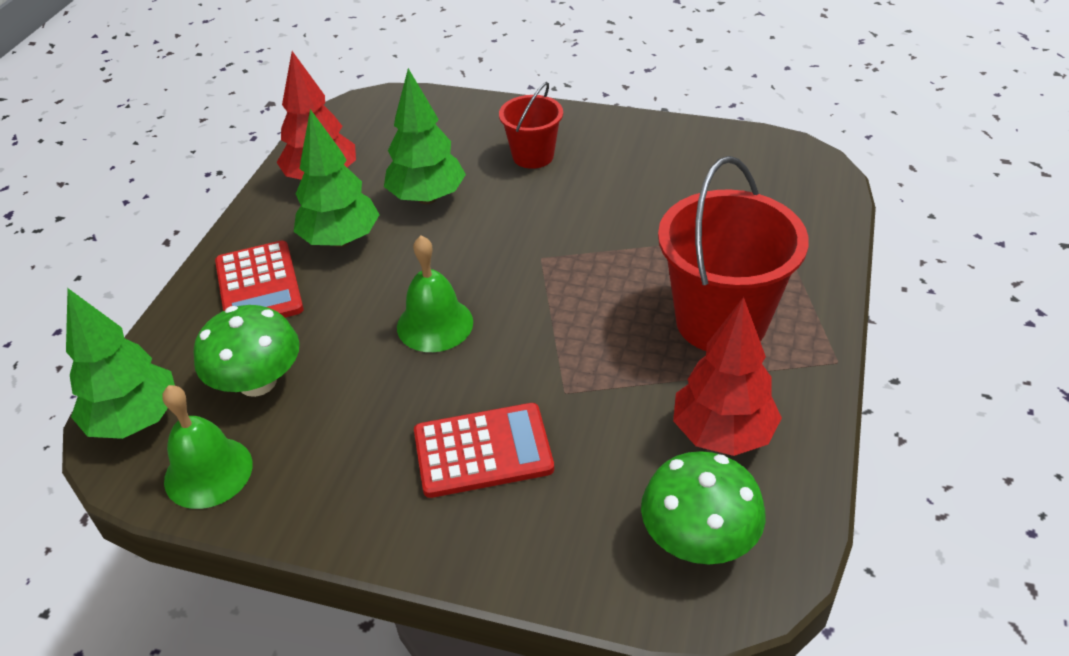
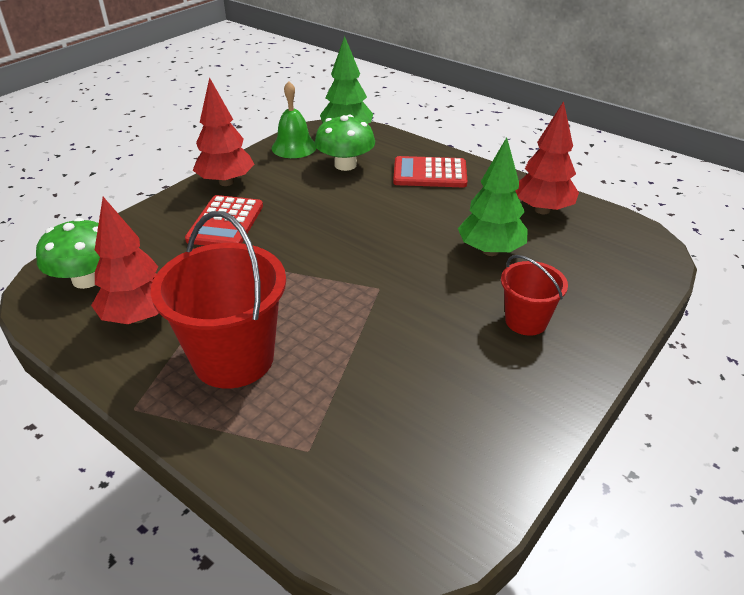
camera: 110 degrees right, 5 degrees down
(341, 240) = (459, 207): green tree -> none
(364, 510) = (226, 182): none -> red tree
(435, 324) = (344, 227): green bell -> none

